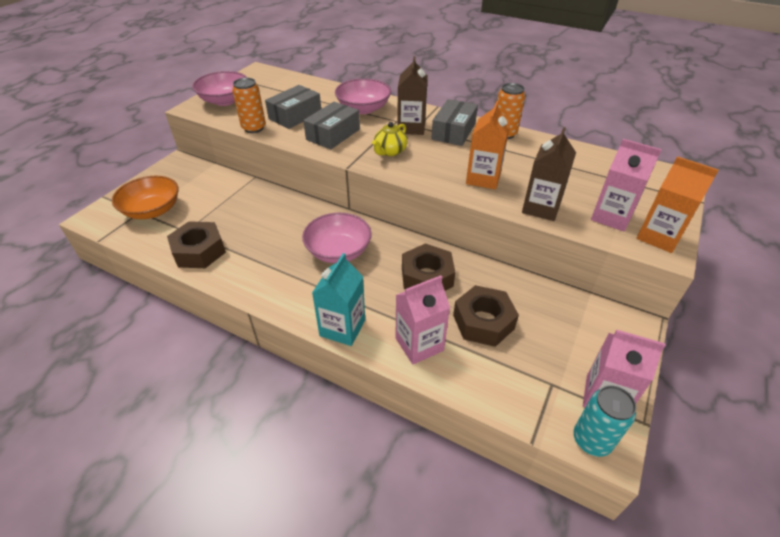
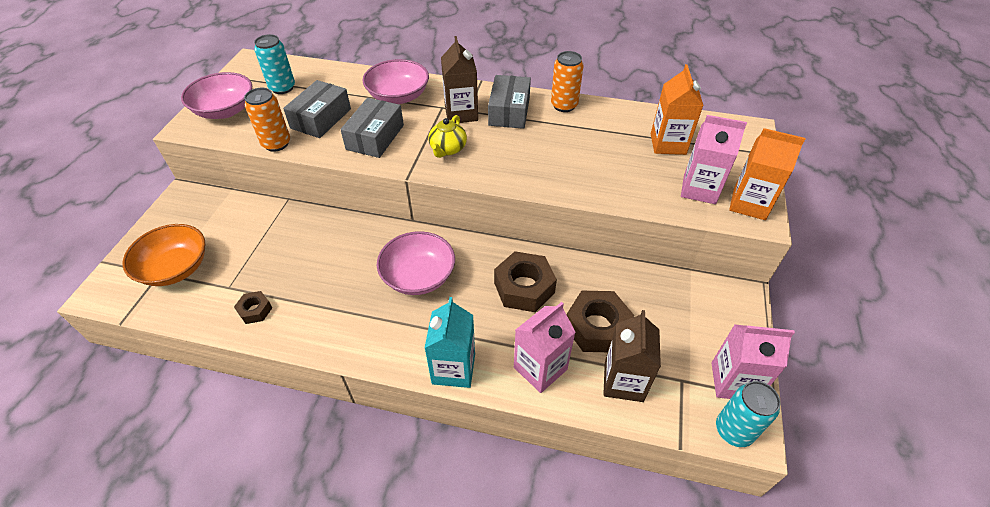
camera: 15 degrees left, 5 degrees up
(199, 251) = (255, 310): brown nut -> brown nut, size x0.52
(274, 91) = (282, 88): none -> turquoise can
(483, 178) = (559, 166): orange carton -> orange carton (668, 144)
(541, 208) = (628, 192): brown carton -> brown carton (623, 381)

